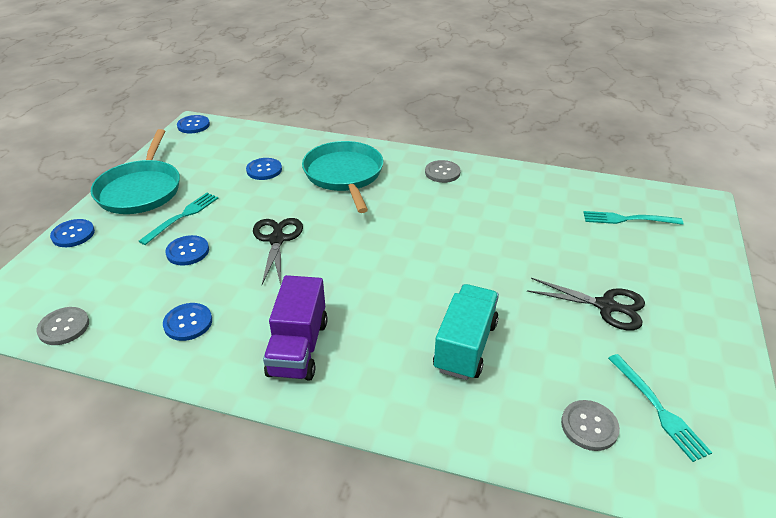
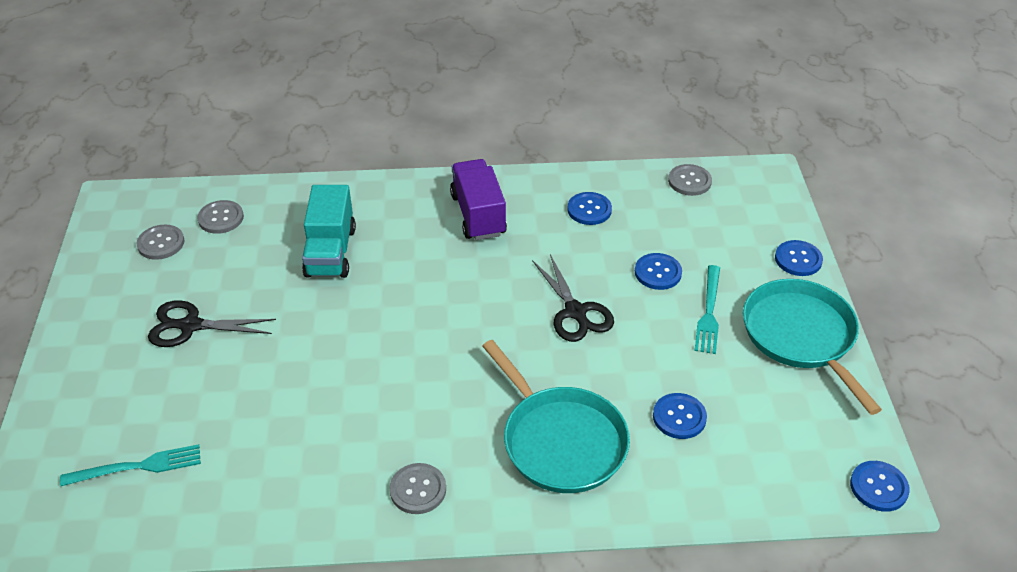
camera: 160 degrees right, 5 degrees up
(658, 409) = (161, 243): turquoise fork -> grey button

